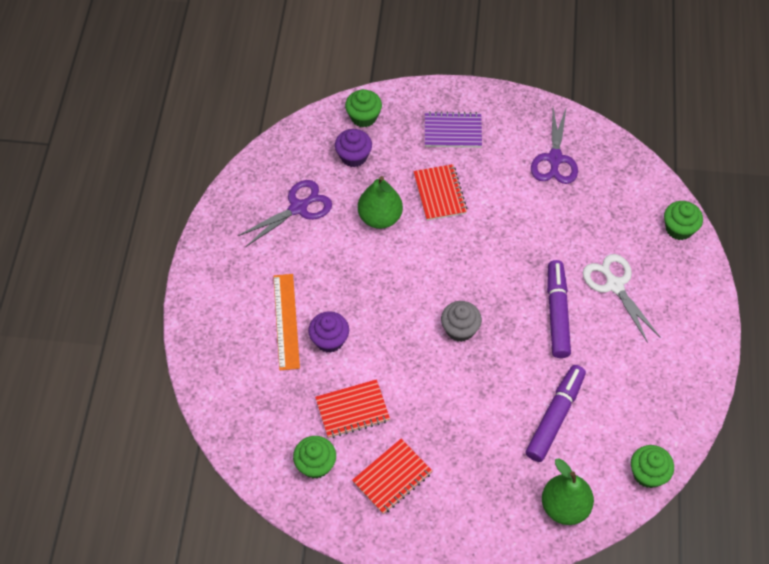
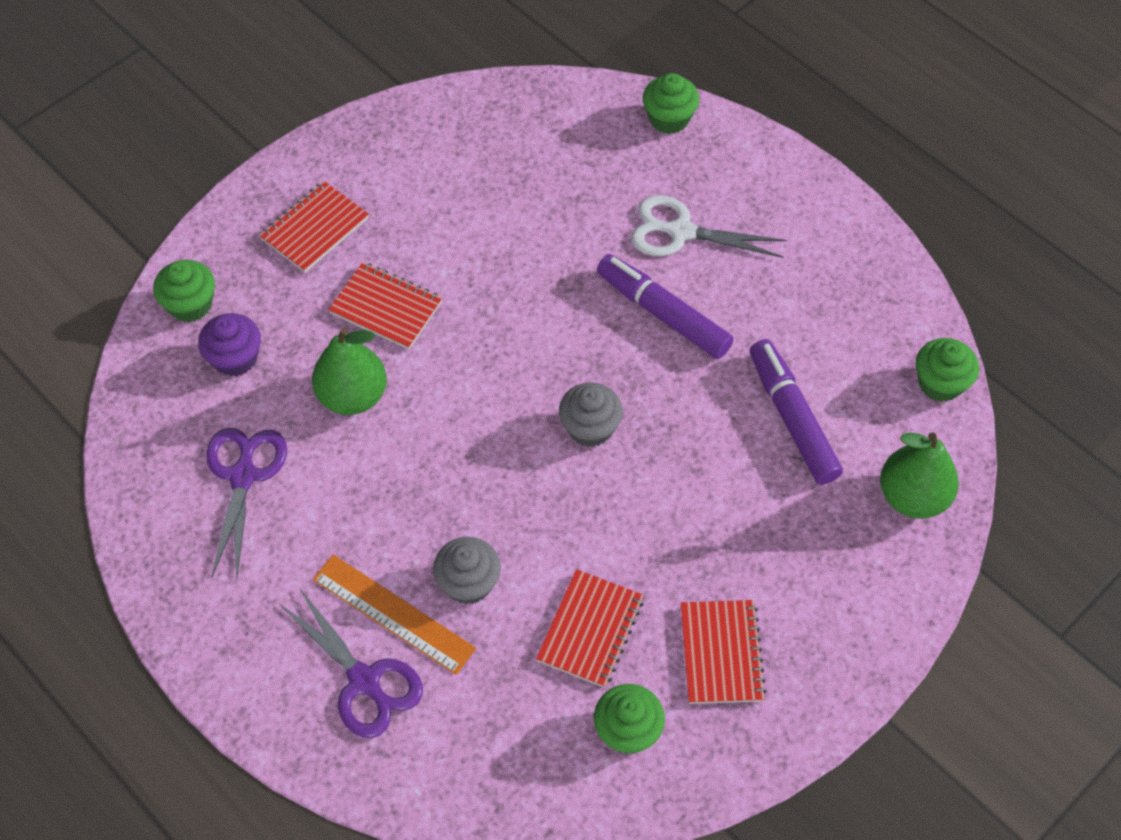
camera: 50 degrees left, 0 degrees up
(329, 340) = (468, 583): purple cupcake -> grey cupcake
(453, 131) = (315, 229): purple notebook -> red notebook
(555, 159) = (461, 160): purple scissors -> purple scissors (365, 681)

